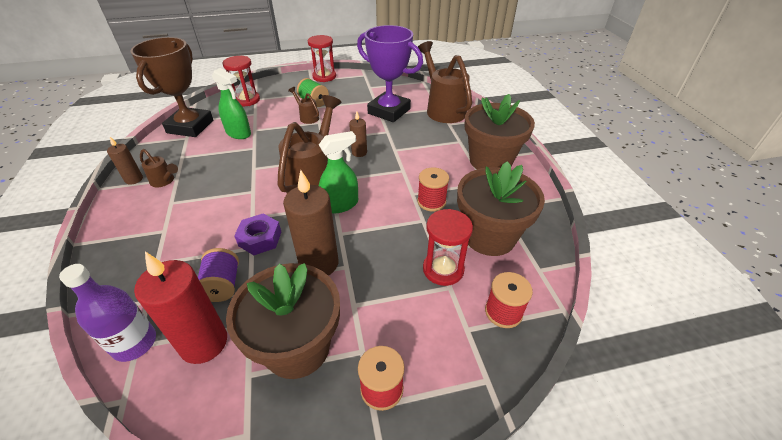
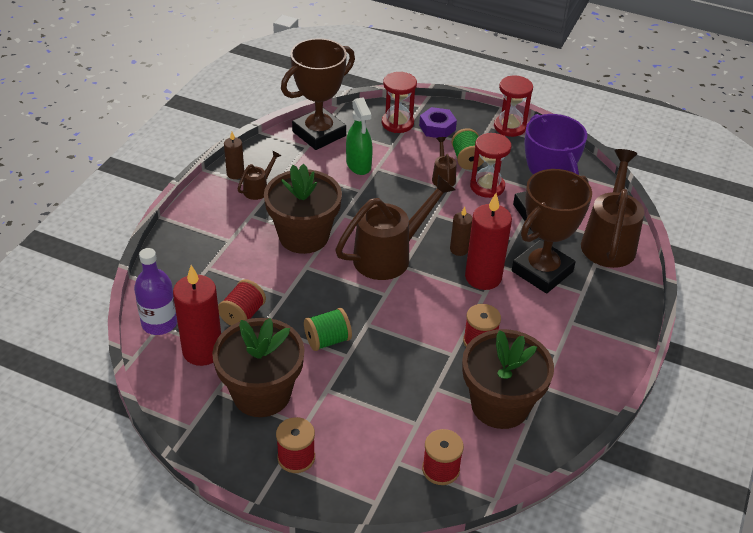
camera: 35 degrees right, 0 degrees up
(164, 181) = (258, 189): brown watering can -> brown watering can turned 120 degrees counterclockwise
(222, 285) = (242, 315): purple spool -> red spool
(260, 239) = (298, 291): purple nut -> purple nut (437, 128)
(319, 263) = (327, 340): brown candle -> green spool
(340, 205) = (391, 296): green spray bottle -> none
(392, 161) = (483, 277): none -> red candle
(424, 141) = (542, 271): none -> brown trophy
(443, 269) = (426, 407): red hourglass -> red hourglass (487, 186)
(490, 161) = (591, 333): brown flower pot -> brown flower pot (304, 236)

